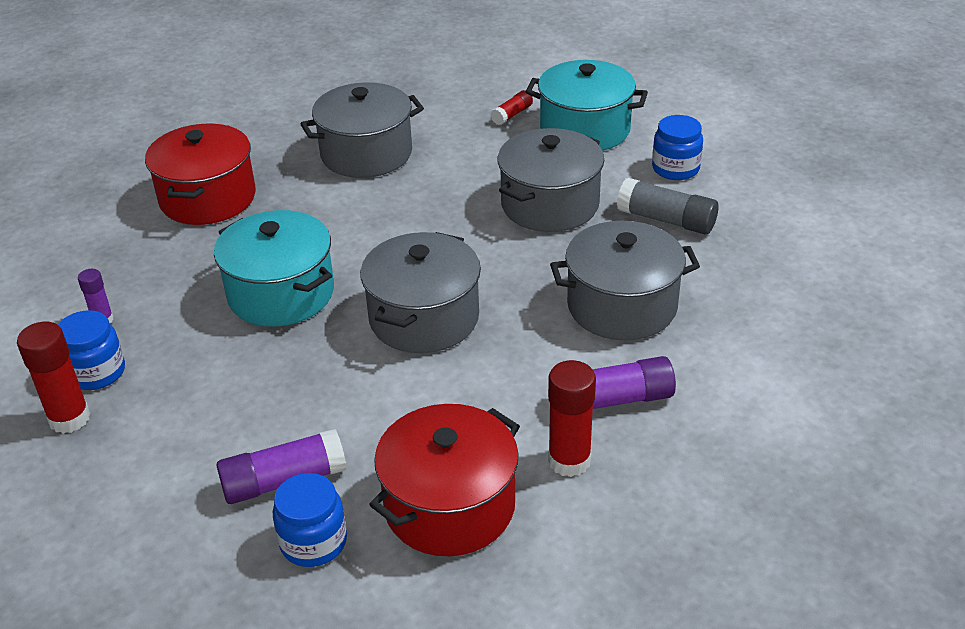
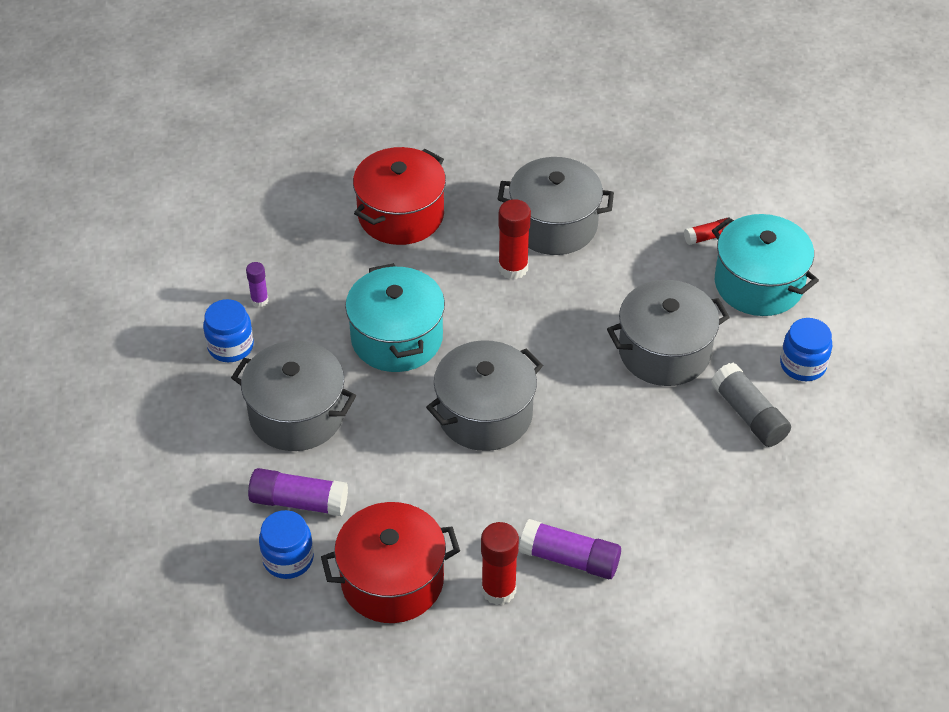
camera: 30 degrees right, 10 degrees up
(69, 418) = (193, 377): red glue stick -> red glue stick (513, 268)
(622, 306) = (642, 479): grey pot -> grey pot (297, 414)

